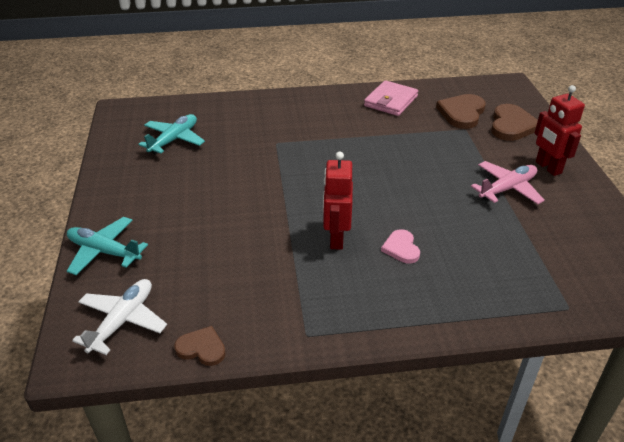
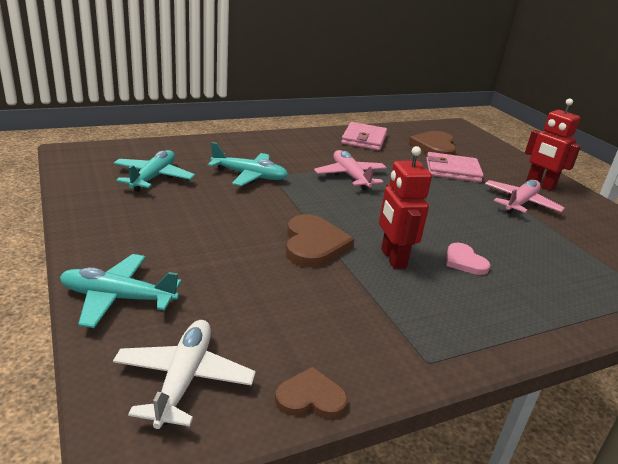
camera: 20 degrees left, 10 degrees down
(256, 142) = (249, 176): none -> turquoise plane
(349, 147) = (350, 176): none -> pink plane
(461, 144) = (452, 170): none -> pink wallet
(512, 125) = (484, 155): brown heart -> brown heart (314, 244)

